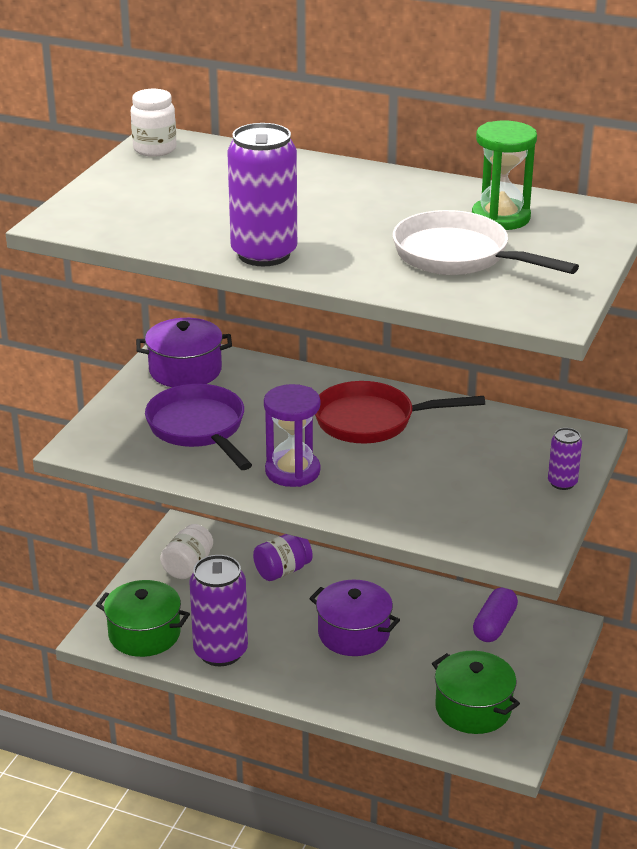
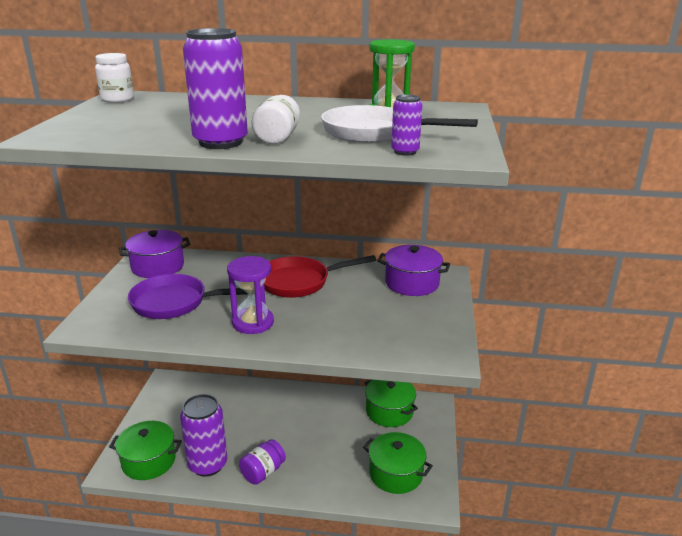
camera: 15 degrees left, 5 degrees down
(188, 566) = (173, 405): white jar -> white jar (277, 138)
(199, 429) = (175, 303): purple pan -> purple pan turned 45 degrees counterclockwise
(282, 571) = (240, 398): purple jar -> purple jar (263, 472)
(354, 633) = (299, 434): purple pot -> purple pot (412, 283)
(494, 625) = (389, 411): purple capsule -> green pot
(562, 483) = (445, 304): purple can -> purple can (405, 152)

